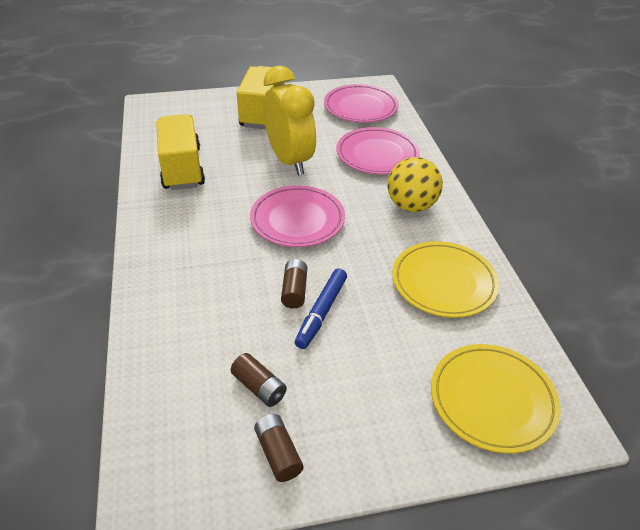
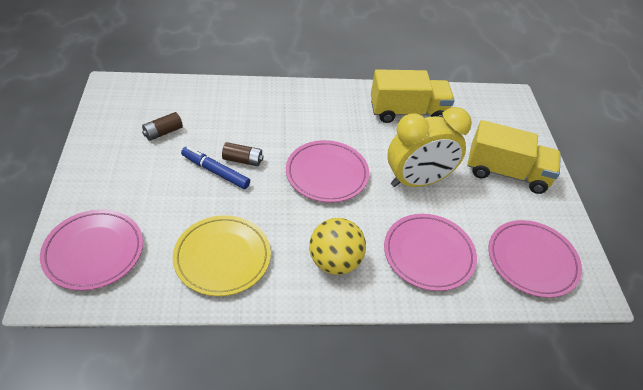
camera: 95 degrees right, 5 degrees up
(278, 453) = (112, 135): brown battery -> none
(492, 400) = (94, 252): yellow plate -> pink plate

